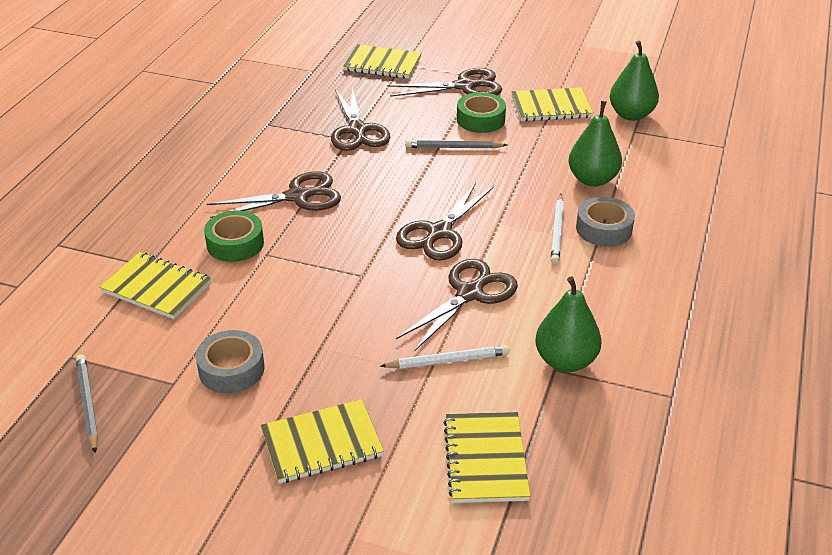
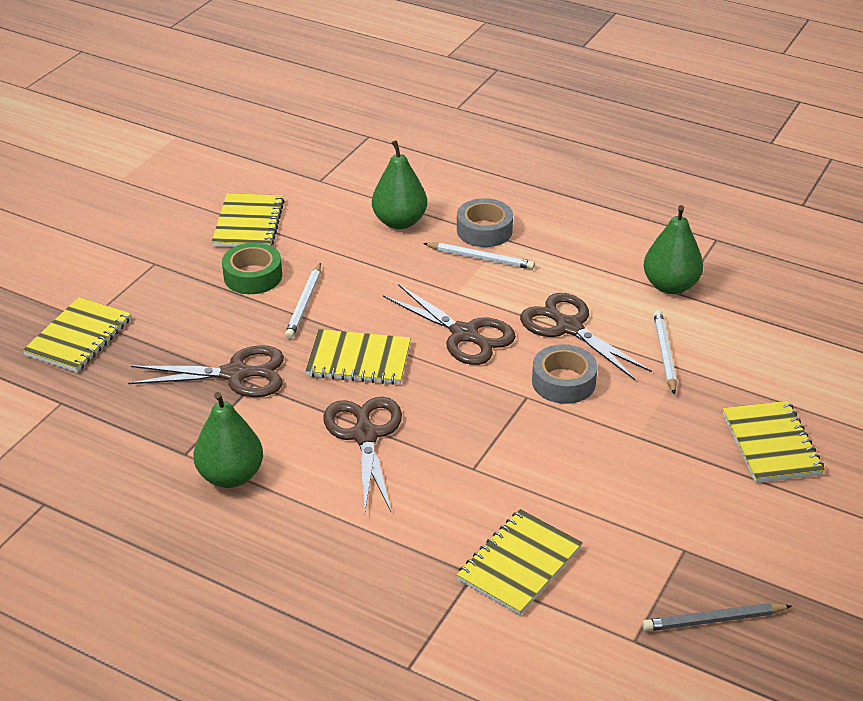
camera: 80 degrees left, 0 degrees up
(231, 369) = (666, 503): grey tape -> grey tape (563, 382)
(235, 243) = (447, 493): green tape -> none
(453, 147) = (304, 304): grey pencil -> white pencil
(464, 86) = (172, 278): brown scissors -> none
(485, 459) = (788, 348): yellow notebook -> yellow notebook (358, 360)
(631, 115) = (288, 176): green pear -> green pear (231, 476)

